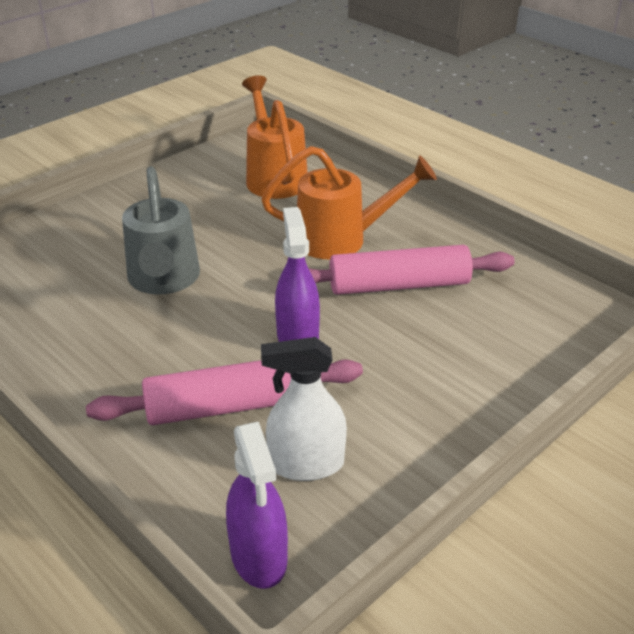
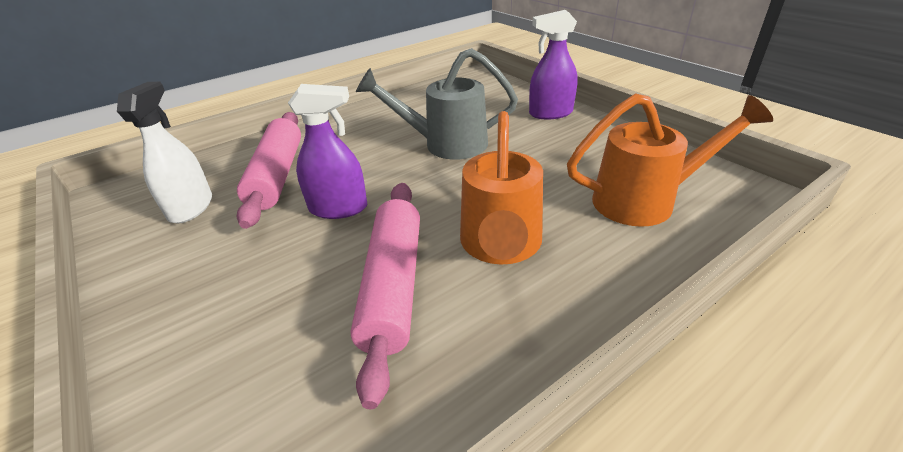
camera: 100 degrees right, 0 degrees up
(258, 556) = (137, 187): purple spray bottle -> purple spray bottle (550, 113)

